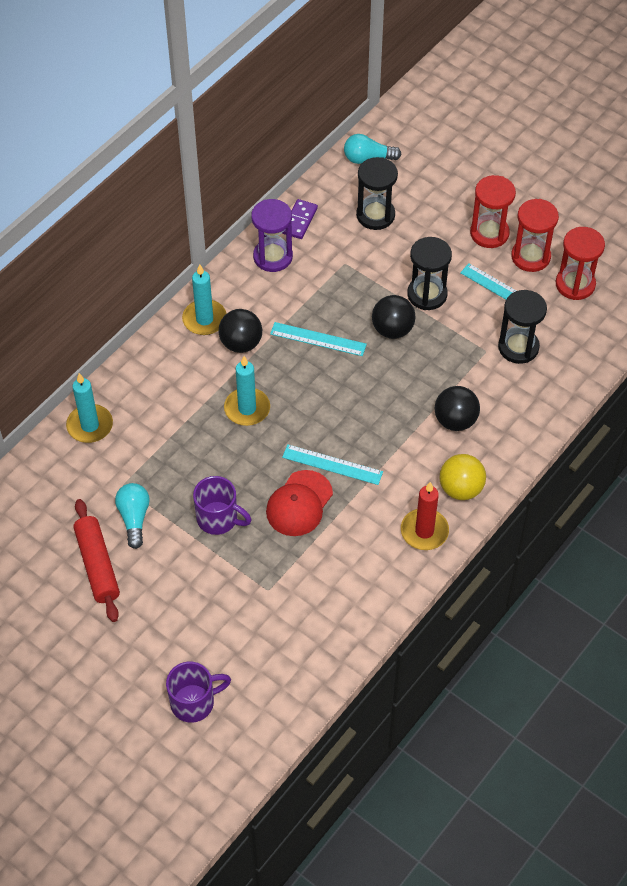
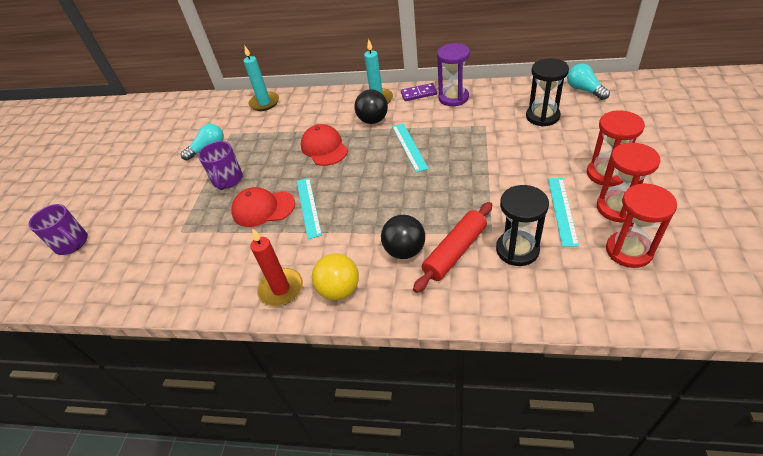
camera: 65 degrees right, 10 degrees down
(97, 565) = (166, 153): red rolling pin -> red rolling pin (455, 252)
(247, 409) = (324, 148): turquoise candle -> red cap
(299, 220) = (494, 92): purple domino -> purple domino (418, 94)
(392, 329) = (455, 174): black ball -> none
(427, 294) = (506, 173): black hourglass -> none

